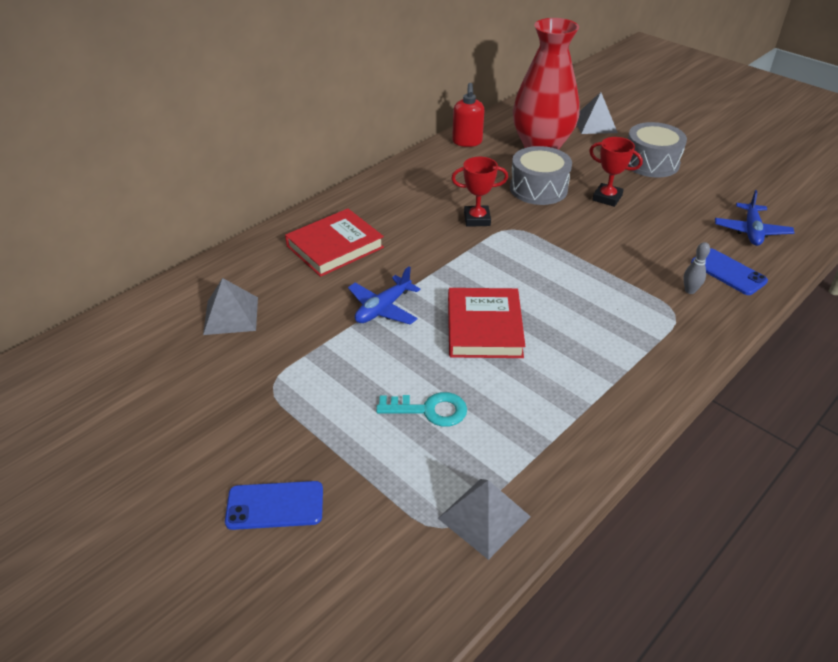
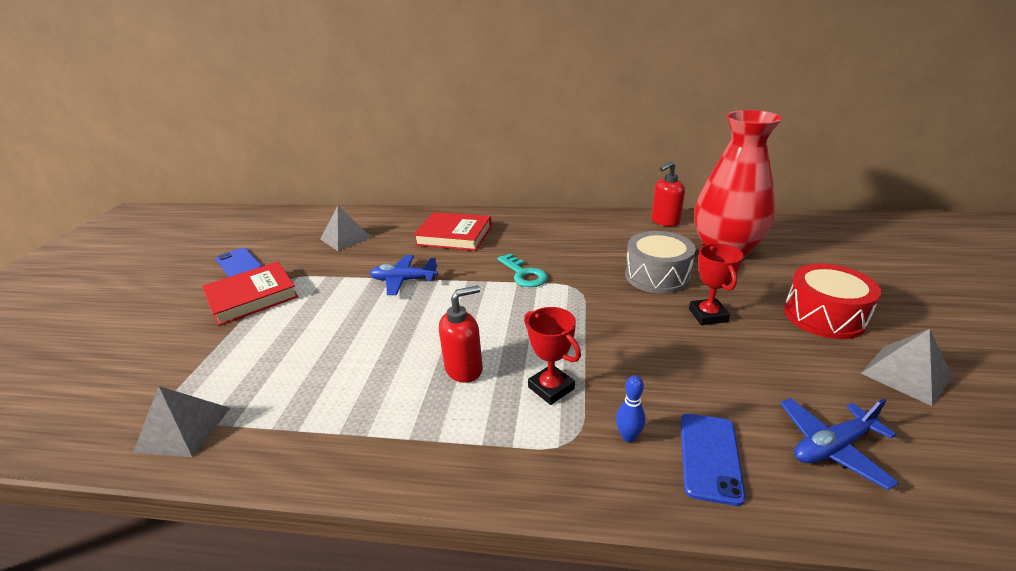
camera: 55 degrees right, 10 degrees down
(275, 506) = (170, 330): blue phone -> blue phone (239, 264)
(429, 410) = (300, 348): turquoise key -> turquoise key (524, 274)
(477, 219) = (565, 268): red trophy -> red trophy (551, 388)
(484, 327) = (424, 331): red book -> red book (252, 297)
(558, 327) = (464, 369): none -> red soap dispenser
(595, 124) = (820, 259): grey pyramid -> grey pyramid (906, 374)
(651, 163) = (824, 316): grey drum -> red drum
(690, 290) = (628, 436): grey bowling pin -> blue bowling pin

